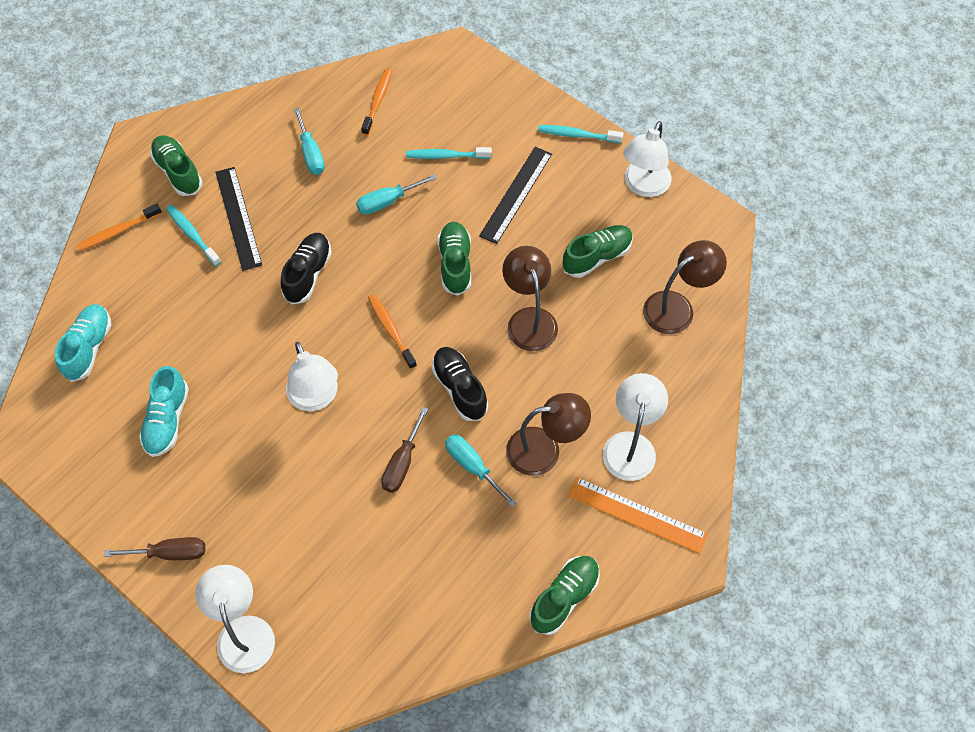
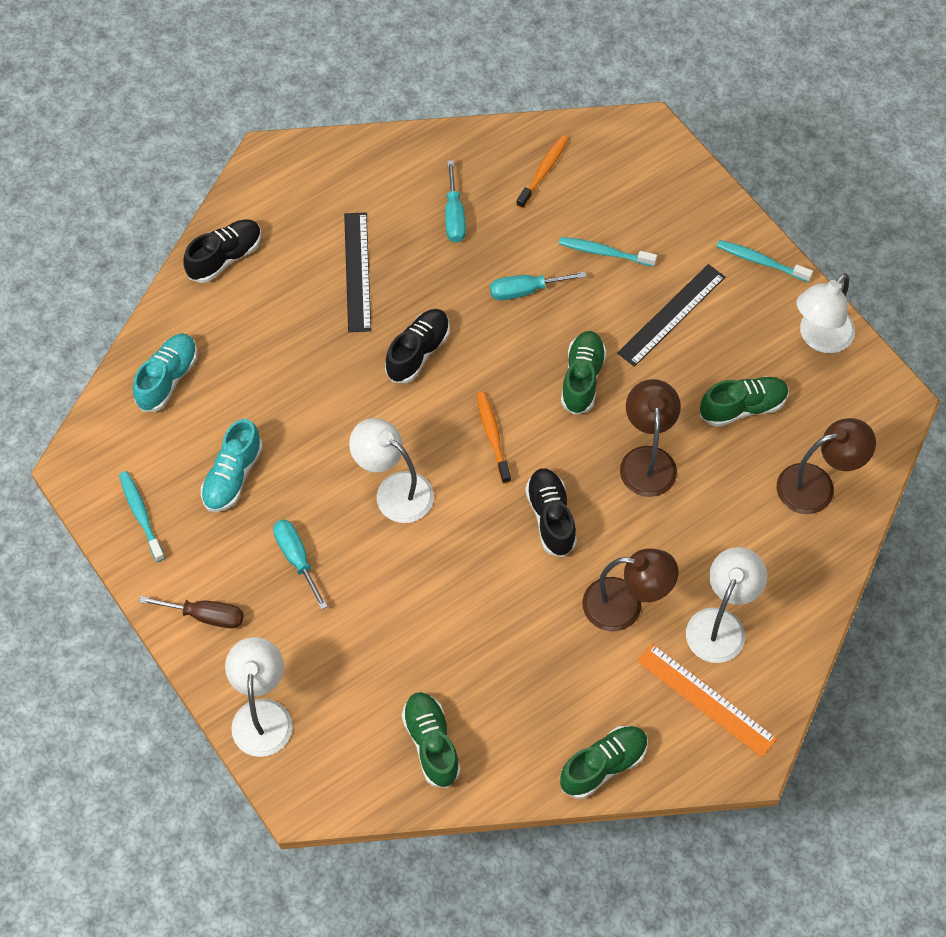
camera: 15 degrees right, 0 degrees up
(118, 231) = (225, 257): orange toothbrush -> black shoe
(178, 172) = (304, 204): green shoe -> green shoe (431, 743)
(192, 235) = (303, 279): turquoise toothbrush -> turquoise toothbrush (141, 515)
(316, 398) = (394, 490): white lamp -> white lamp turned 135 degrees clockwise
(402, 463) = (468, 582): brown screwdriver -> none
(472, 466) = (542, 604): turquoise screwdriver -> turquoise screwdriver (296, 558)

